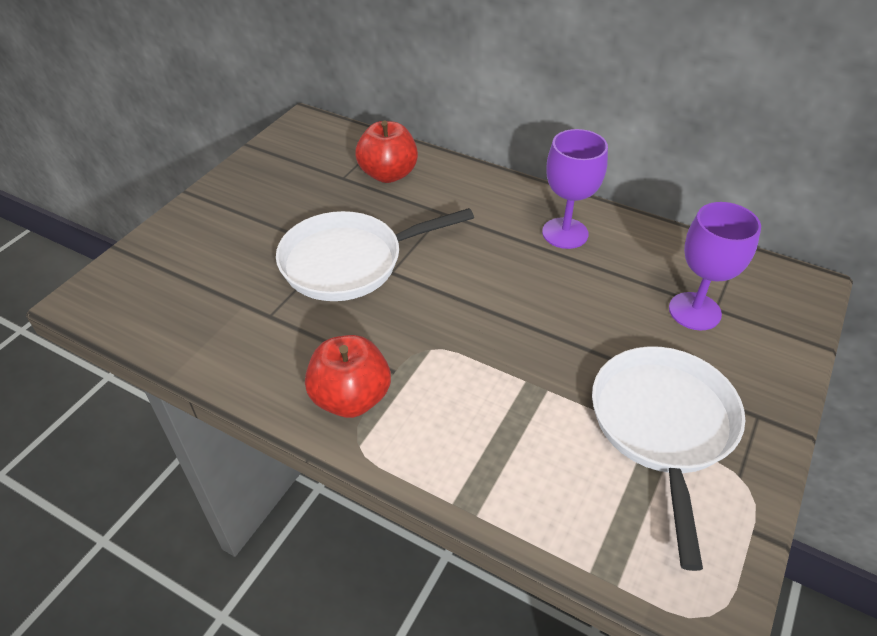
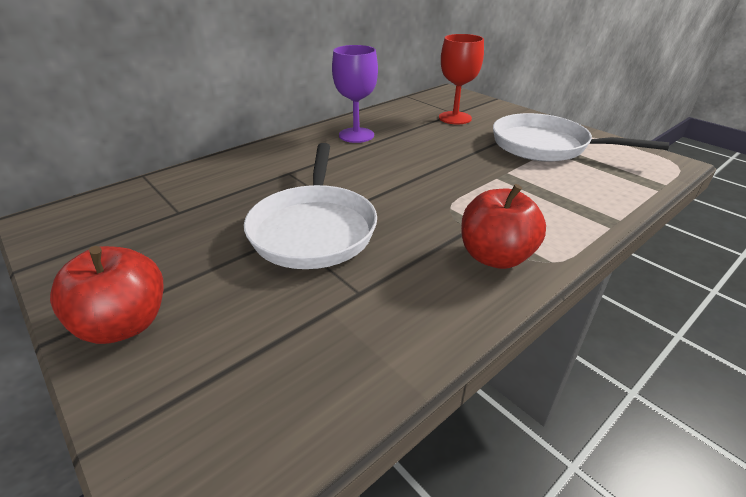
camera: 70 degrees left, 10 degrees down
(388, 174) = (205, 187): red apple -> red apple (125, 324)
(694, 311) = (455, 118): purple goblet -> red goblet

